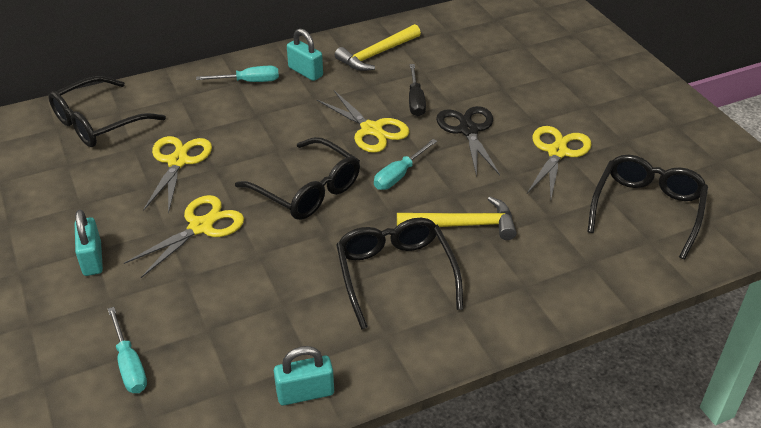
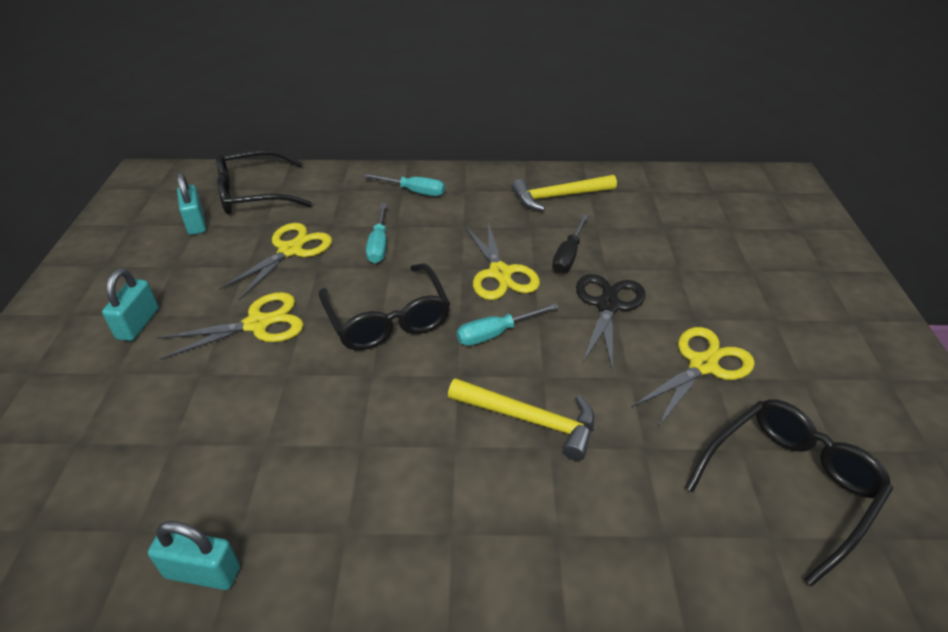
camera: 25 degrees right, 0 degrees up
(129, 365) = (70, 454): turquoise screwdriver -> turquoise screwdriver (379, 245)
(305, 72) = (474, 196): turquoise padlock -> turquoise padlock (196, 223)
(395, 274) = (411, 454): black glasses -> none

